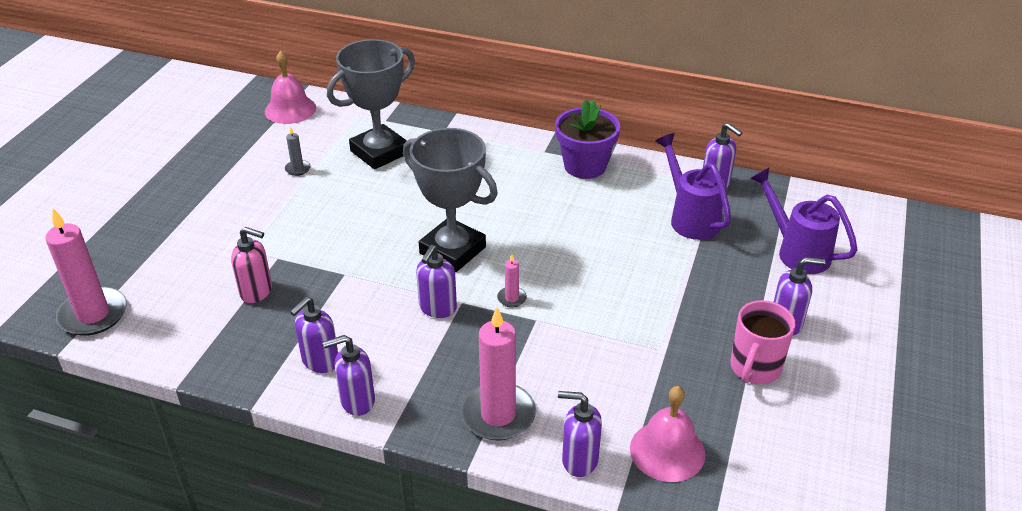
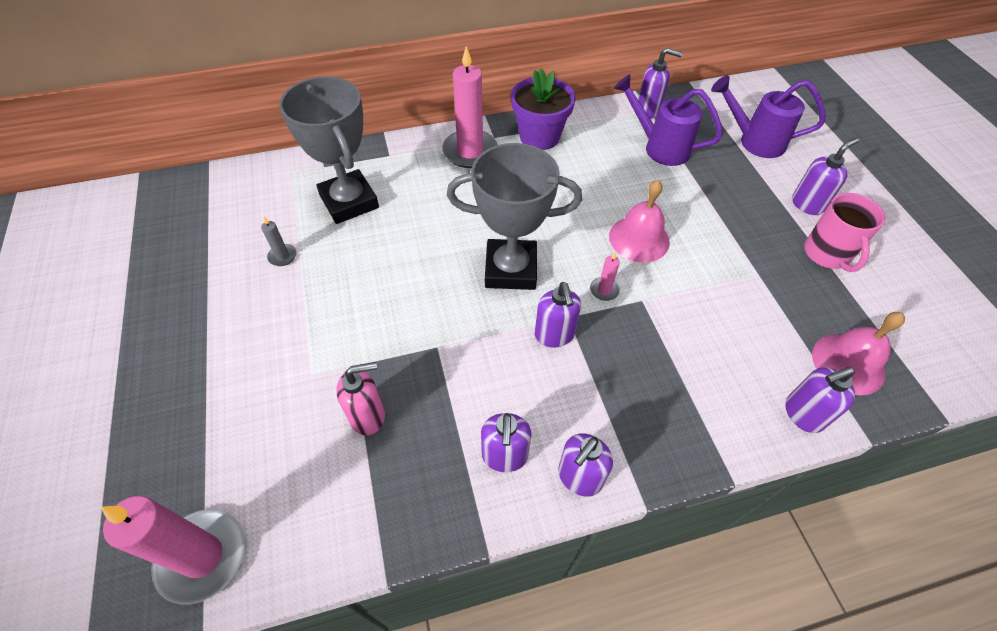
camera: 35 degrees left, 15 degrees up
(290, 109) = (213, 195): pink bell -> pink bell (639, 239)
(379, 152) = (349, 202): grey trophy -> grey trophy turned 45 degrees counterclockwise
(498, 415) = (704, 411): pink candle -> pink candle (470, 152)

